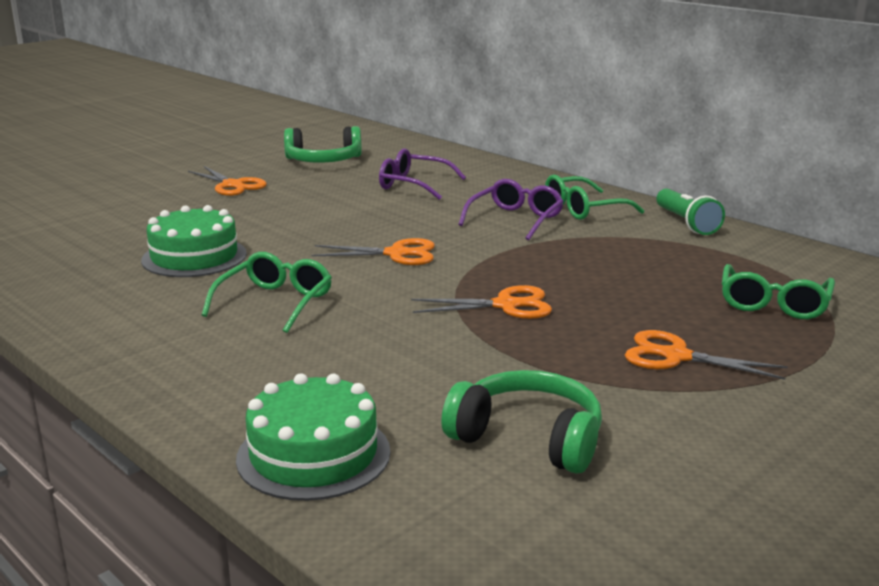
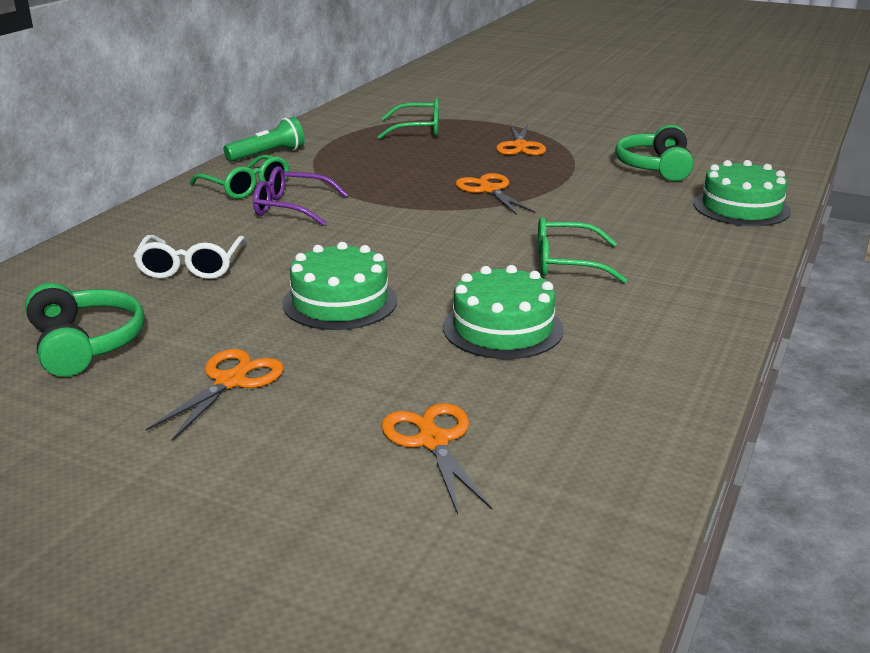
camera: 110 degrees left, 5 degrees up
(303, 217) = (340, 302): none -> green cake
(396, 254) = (416, 239): orange scissors -> orange scissors (433, 441)
(413, 185) = (191, 267): purple glasses -> white glasses

